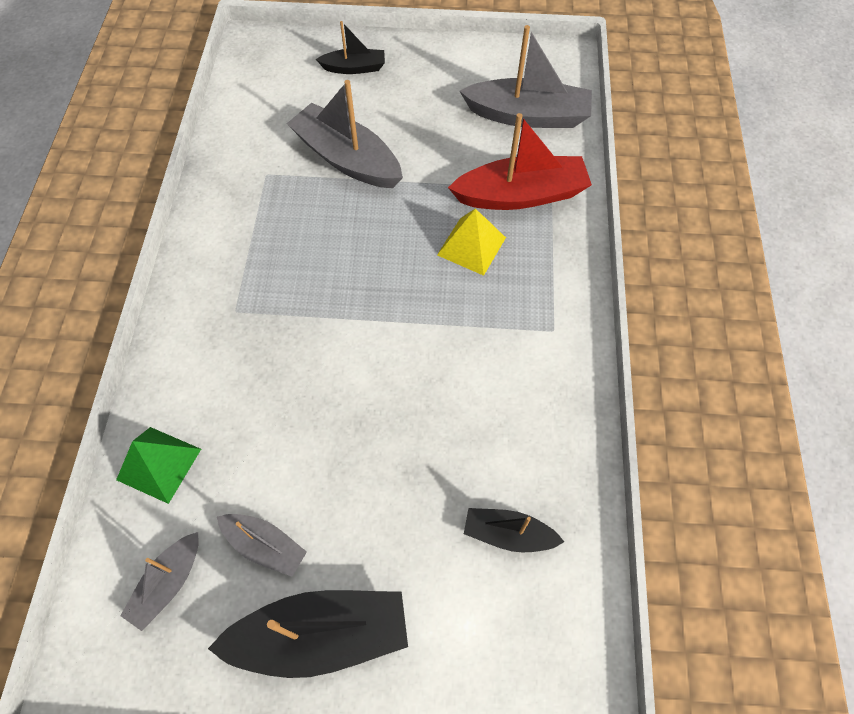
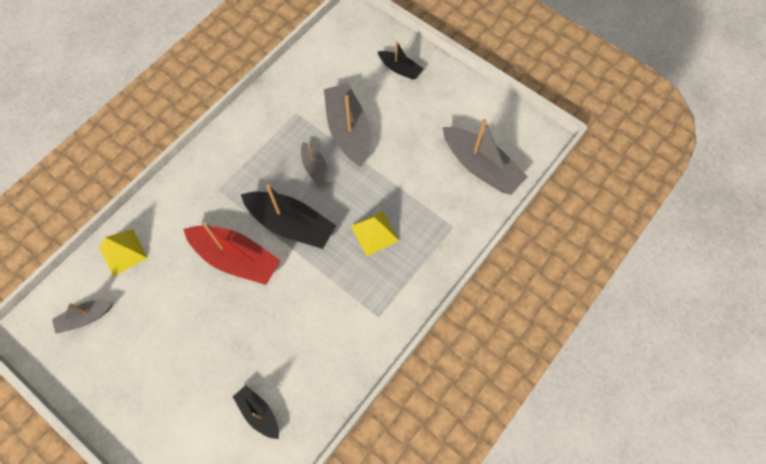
camera: 35 degrees right, 5 degrees up
(159, 464) = (123, 252): green pyramid -> yellow pyramid
(265, 545) = (140, 331): grey boat -> grey boat (316, 169)
(321, 635) = (132, 395): black boat -> black boat (291, 224)
(521, 195) = (431, 218): red boat -> red boat (236, 258)

